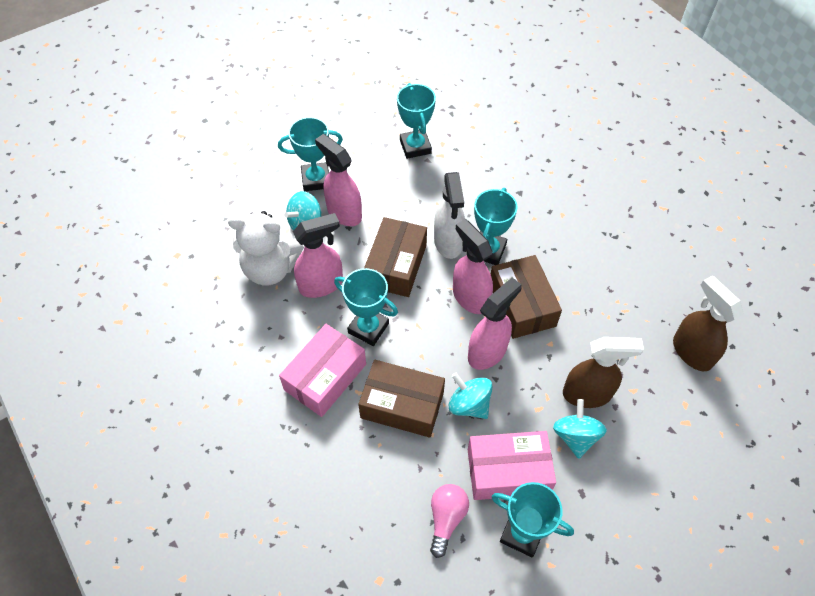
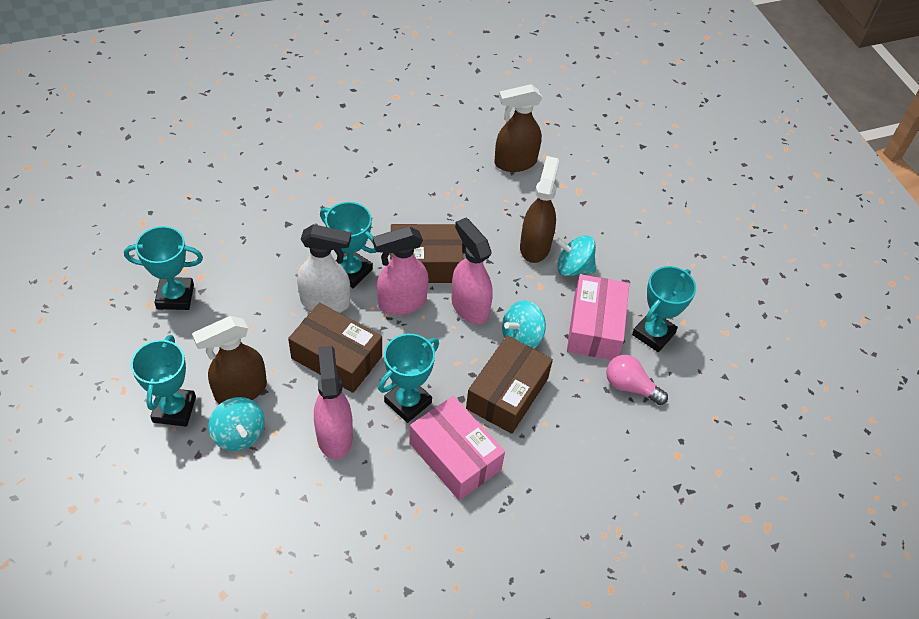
camera: 80 degrees left, 5 degrees down
(271, 269) = (290, 485): white teddy bear -> none
(344, 212) = (240, 391): pink spray bottle -> brown spray bottle

